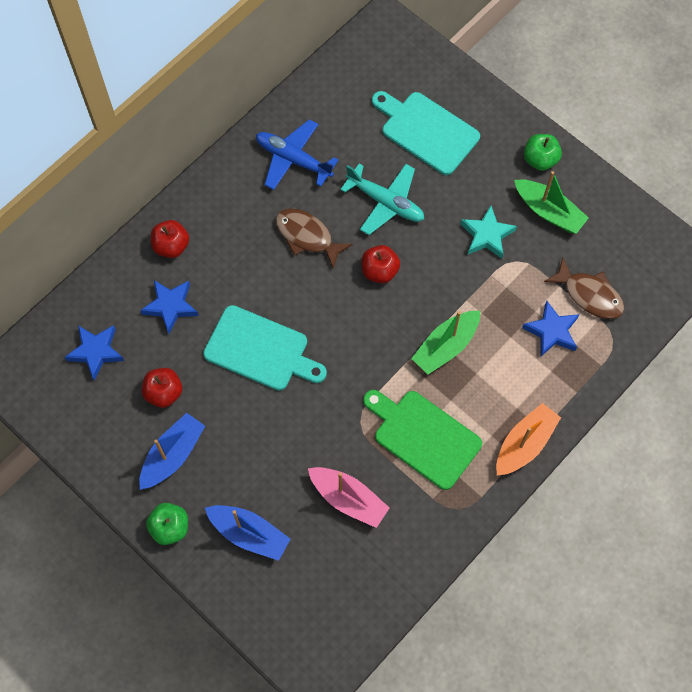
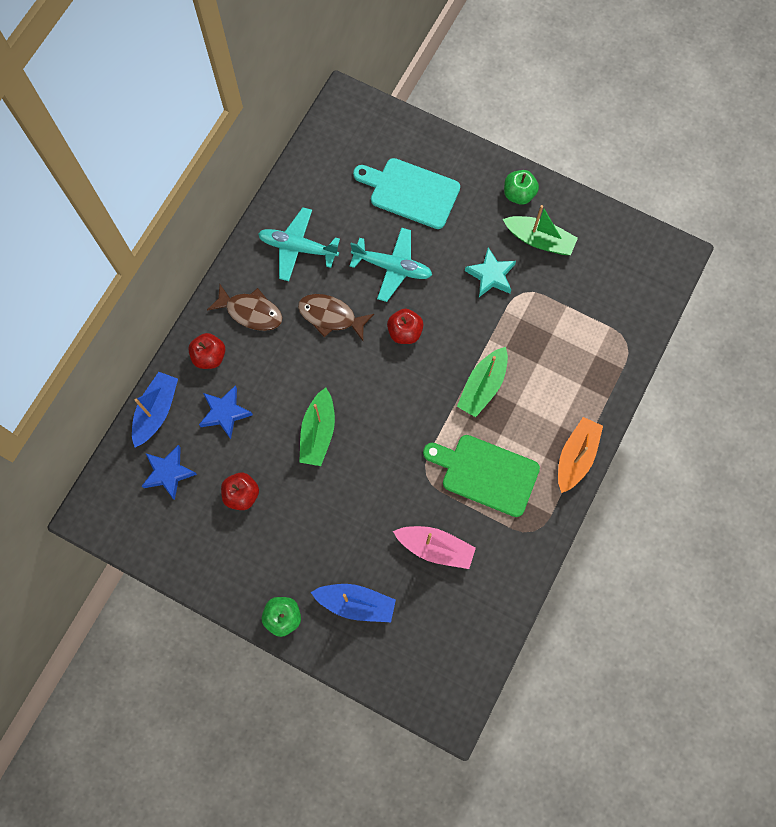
camera: 15 degrees left, 5 degrees up
(173, 455) = (266, 549): blue boat -> blue boat (156, 411)
(260, 350) = (318, 432): turquoise cutting board -> green boat
(293, 159) = (297, 248): blue plane -> turquoise plane
(552, 331) = (572, 349): blue star -> none
(589, 295) = (595, 307): brown fish -> brown fish (250, 312)

